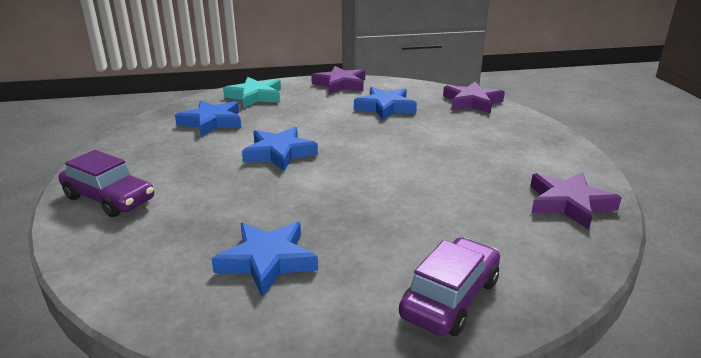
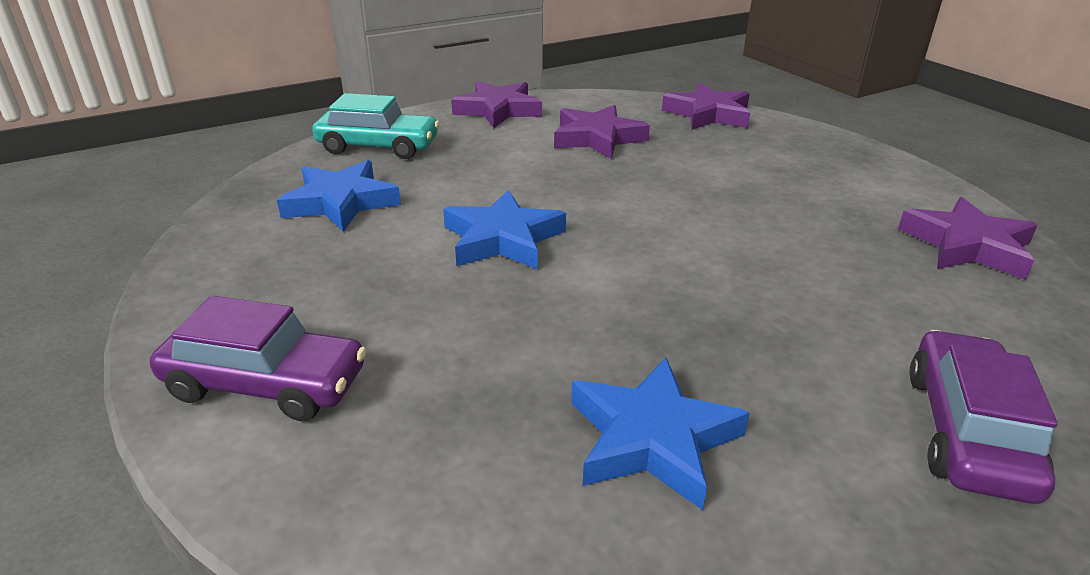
camera: 20 degrees left, 5 degrees up
(255, 96) = (378, 147): turquoise star -> turquoise car
(385, 107) = (597, 138): blue star -> purple star

